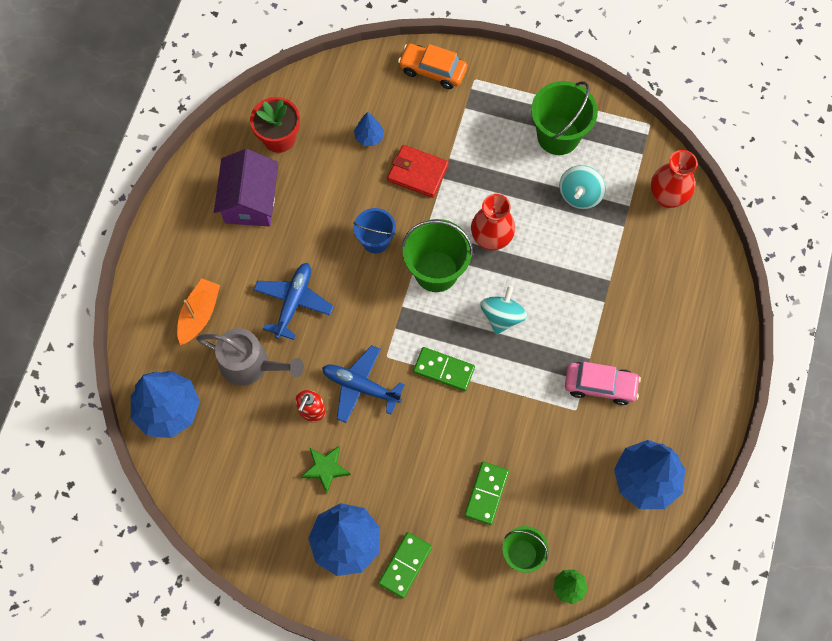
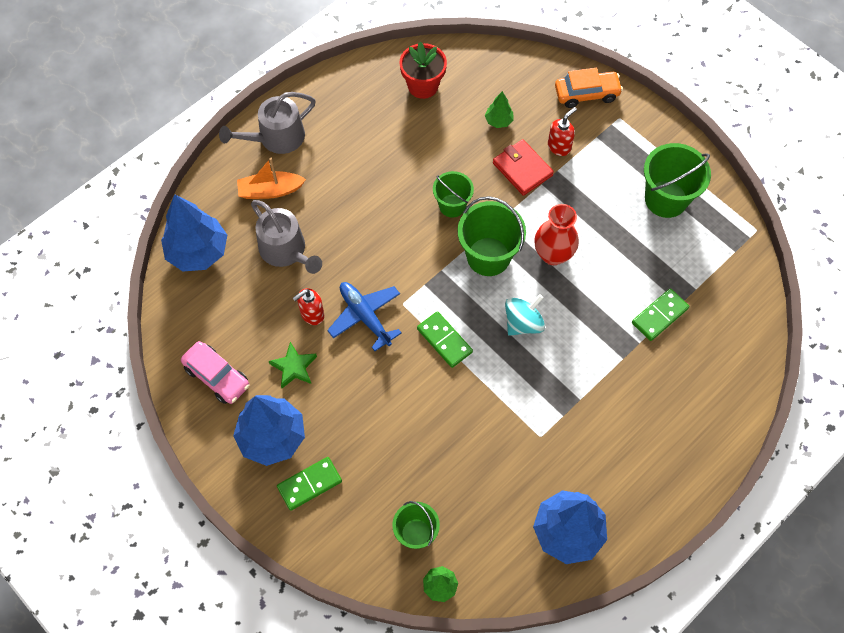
camera: 30 degrees right, 5 degrees down
(172, 260) = (276, 137): none -> grey watering can
(199, 315) = (270, 191): orange boat -> orange boat turned 150 degrees counterclockwise
(250, 201) = (368, 123): purple house -> none
(293, 302) = (353, 220): blue plane -> none
(369, 137) = (498, 121): blue tree -> green tree
(375, 240) = (452, 205): blue bucket -> green bucket
(432, 70) = (586, 94): orange car -> orange car turned 120 degrees clockwise
(438, 134) = (559, 146): none -> red soap dispenser
(486, 493) = (417, 463): green domino -> green domino (659, 315)
(580, 195) = (655, 257): turquoise spinning top -> none
(600, 385) = (575, 427): pink car -> pink car (217, 376)
(667, 197) = (735, 299): red vase -> none

